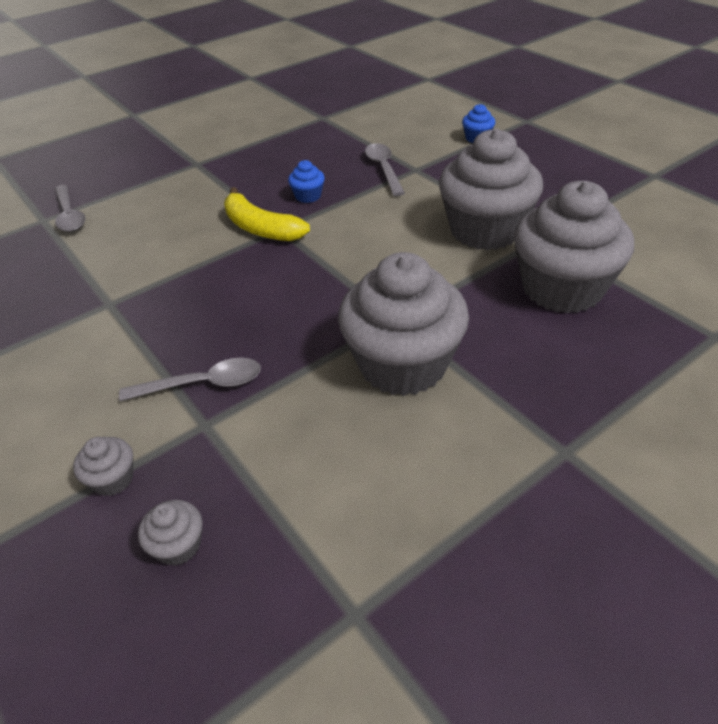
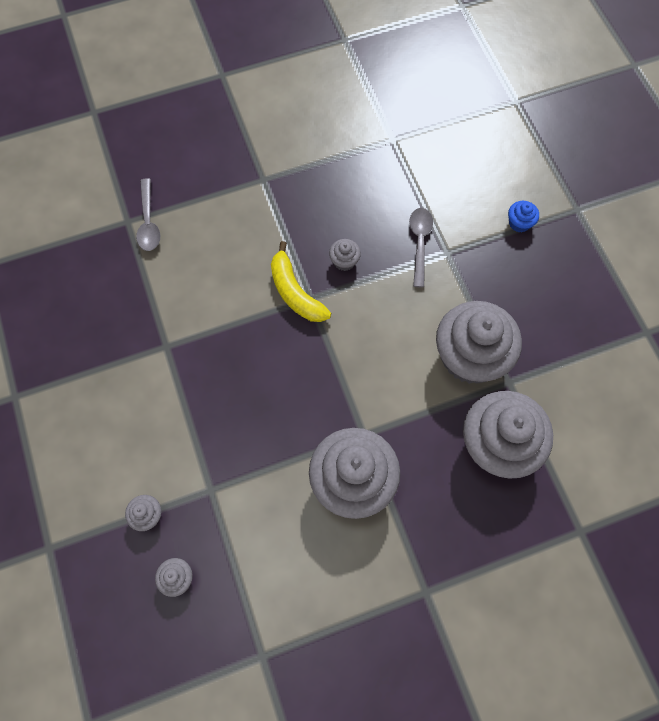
camera: 15 degrees right, 25 degrees up
(203, 384) = (216, 453): grey spoon -> none
(308, 196) = (344, 261): blue cupcake -> grey cupcake

